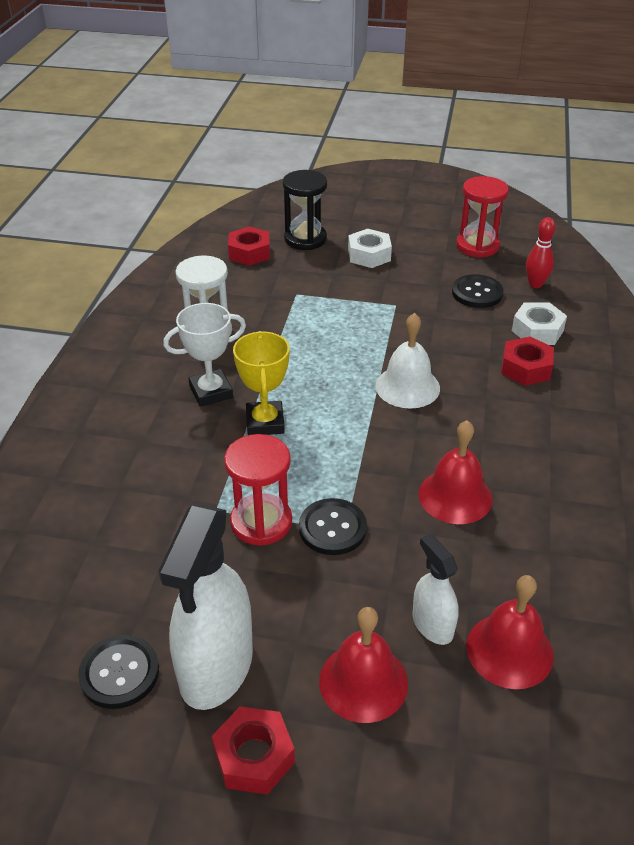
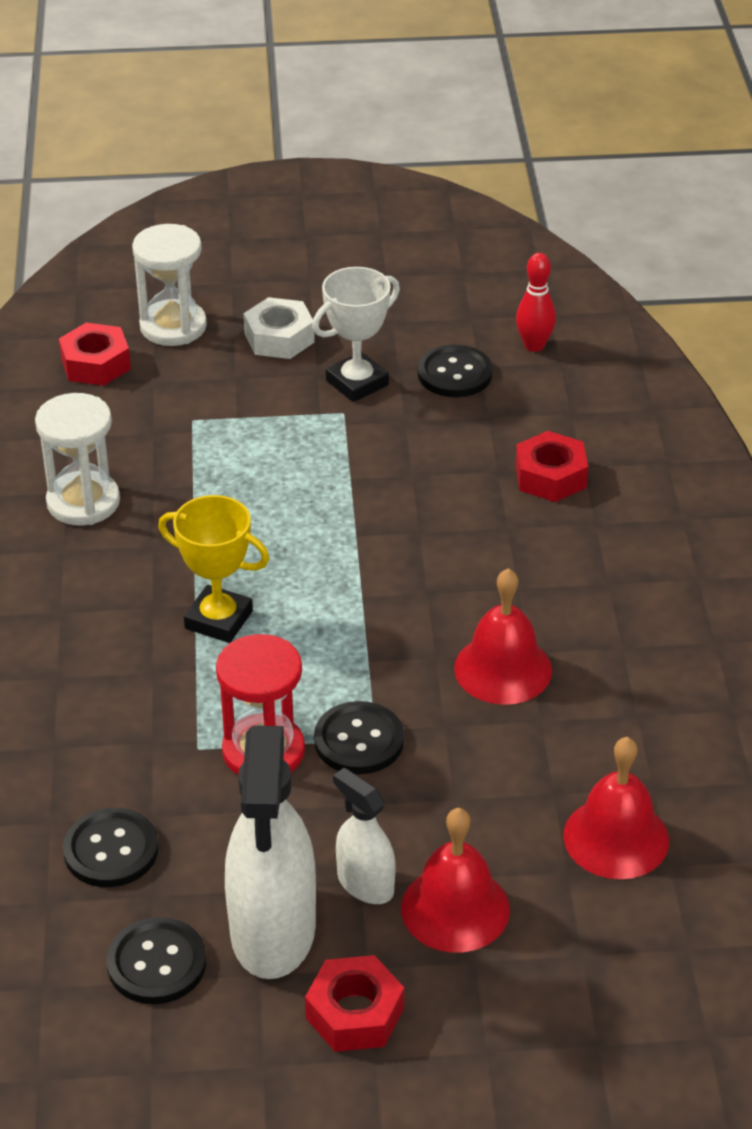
camera: 15 degrees left, 0 degrees up
(124, 573) = (111, 850): none -> black button
(211, 392) = (125, 590): white trophy -> white trophy (357, 383)
(265, 422) = (219, 620): yellow trophy -> yellow trophy turned 45 degrees counterclockwise
(305, 239) = (173, 326): black hourglass -> white hourglass
(407, 387) = (397, 532): white bell -> none
(432, 625) = (518, 829): white spray bottle -> white spray bottle (365, 884)
(477, 246) = (435, 296): red hourglass -> none
(537, 330) = (553, 418): white nut -> none

